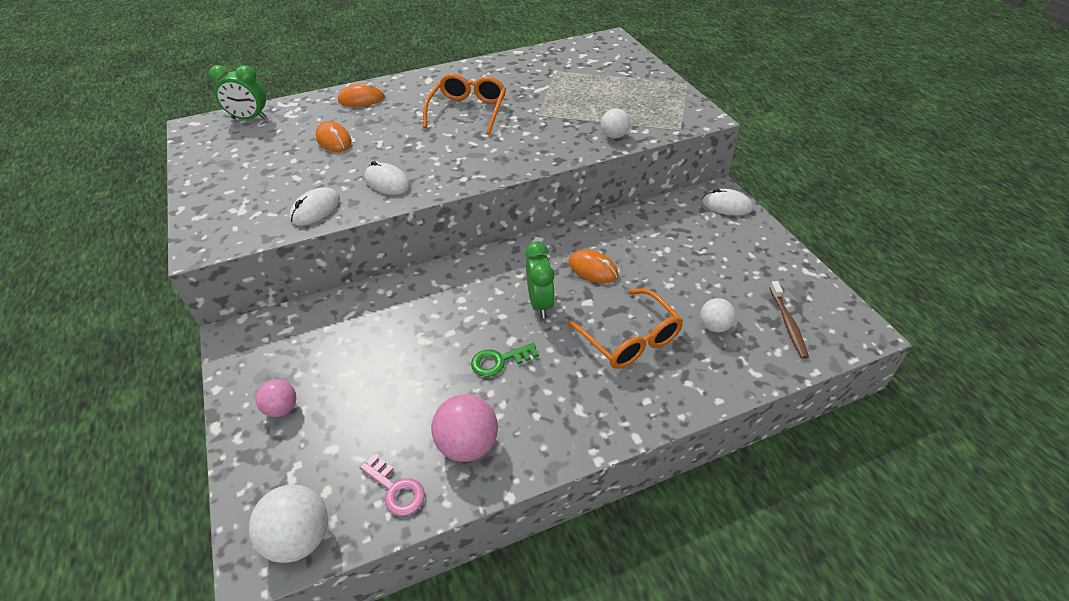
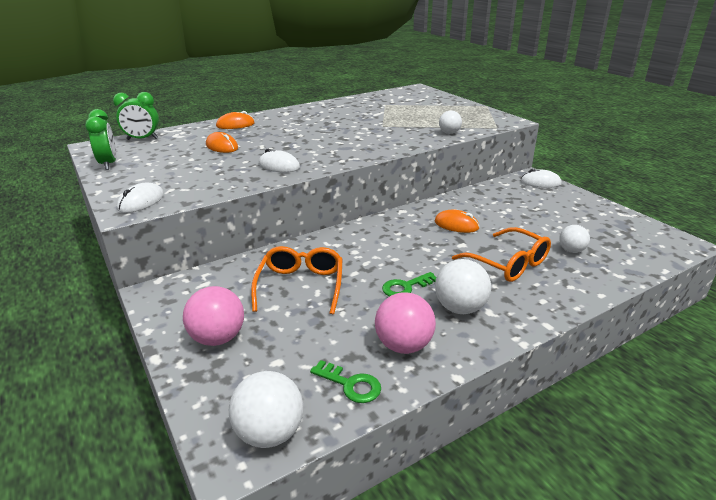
camera: 10 degrees left, 15 degrees down
(282, 408) = (218, 338): pink ball -> pink ball, size x1.64
(315, 209) = (223, 184): white mouse -> white mouse (141, 202)
(396, 489) = (351, 384): pink key -> green key
(468, 111) = (326, 126): orange glasses -> orange glasses (301, 285)
(540, 303) = (423, 248): green clock -> green clock (109, 164)
(548, 400) = (460, 308): none -> white ball
(788, 323) = (626, 244): brown toothbrush -> none

